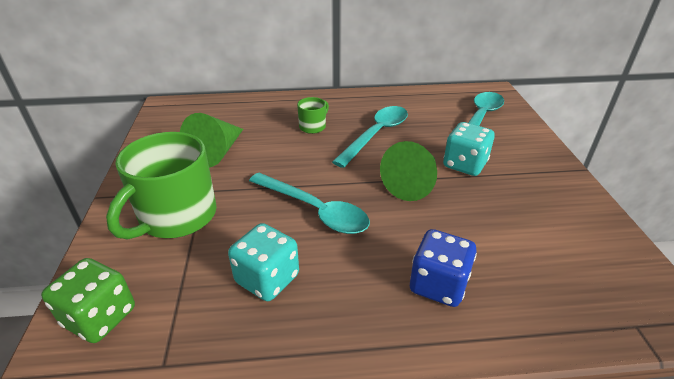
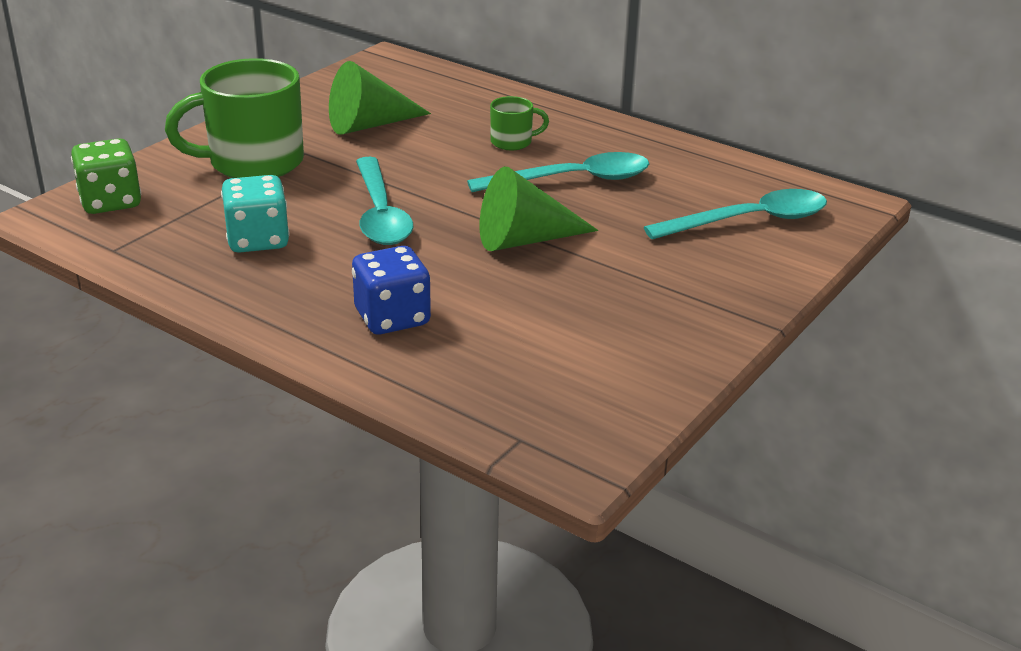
camera: 40 degrees right, 5 degrees down
(464, 164) = (621, 252): turquoise dice -> none

